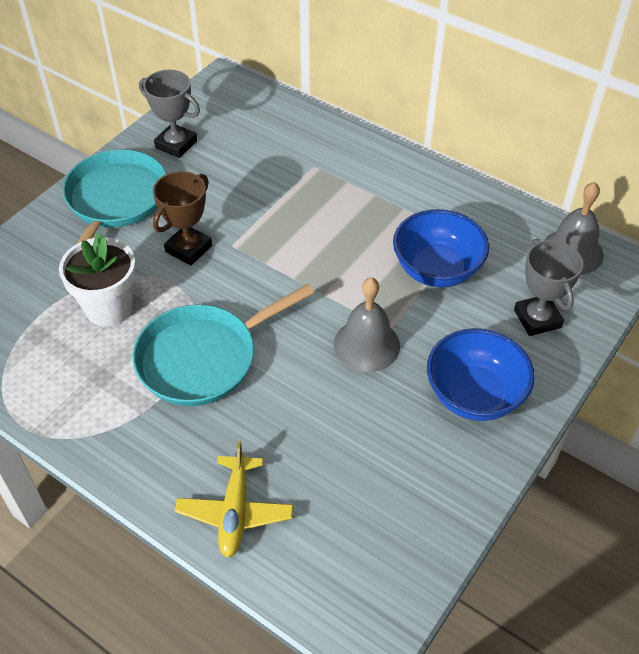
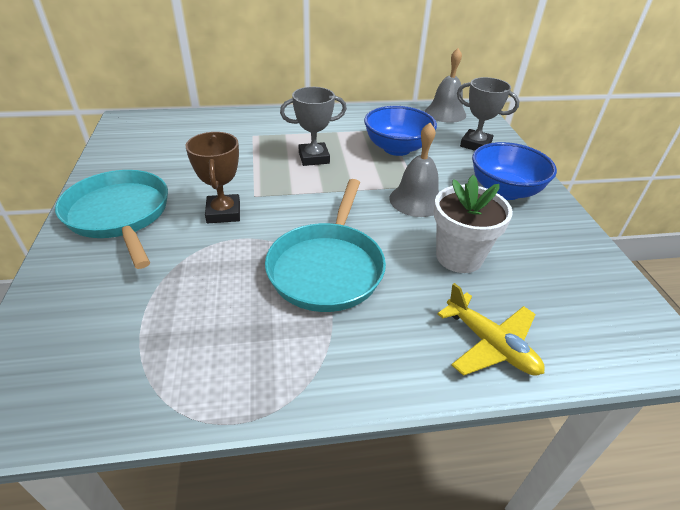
camera: 45 degrees left, 10 degrees down
(109, 308) = (205, 281): white flower pot -> white flower pot (459, 257)
(176, 144) = (131, 163): grey trophy -> grey trophy (314, 158)

